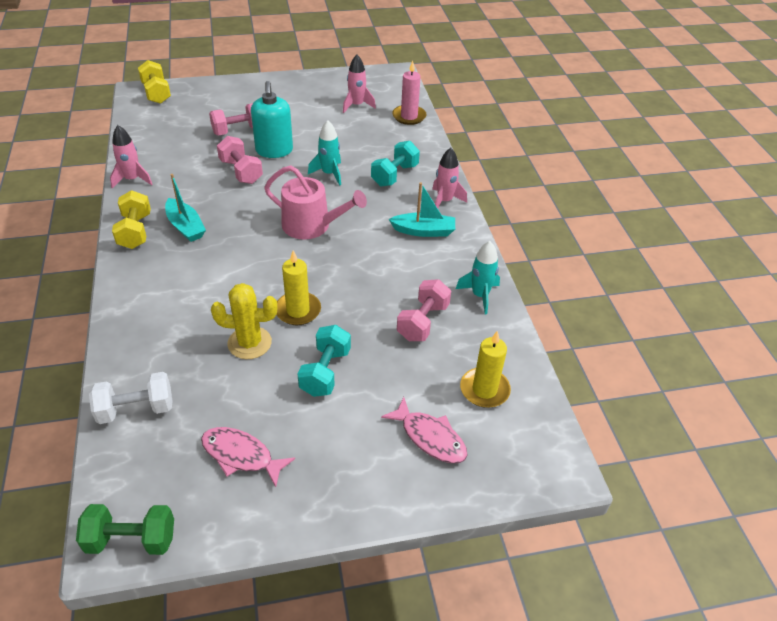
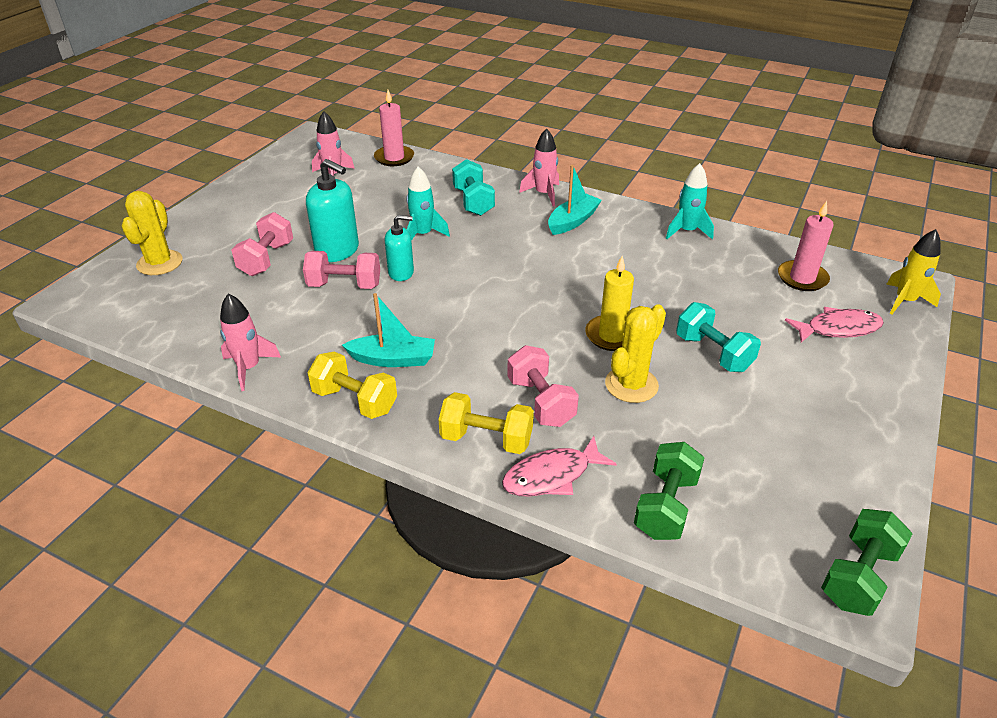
camera: 50 degrees left, 5 degrees down
(136, 409) = (666, 506): white dumbbell -> green dumbbell
(156, 93) = (96, 287): yellow dumbbell -> yellow dumbbell (486, 439)
(197, 99) = (159, 263): none -> yellow cactus
(241, 455) = (787, 451): pink fish -> pink fish (552, 476)
(277, 186) = (401, 273): none -> turquoise soap dispenser
(311, 225) = (492, 277): pink watering can -> none
(422, 322) = (694, 273): pink dumbbell -> pink dumbbell (540, 402)
(484, 390) = (802, 278): yellow candle -> pink candle
(520, 472) = (904, 301): none -> yellow rocket

